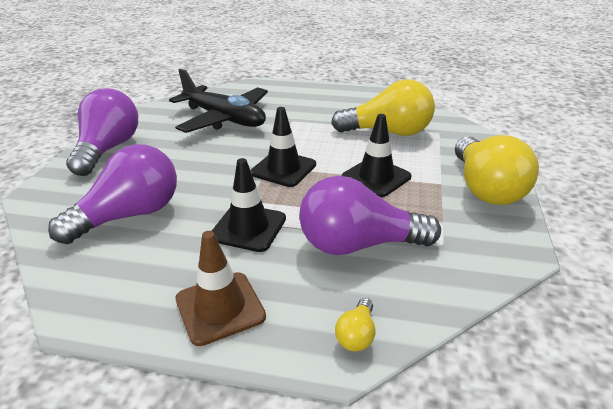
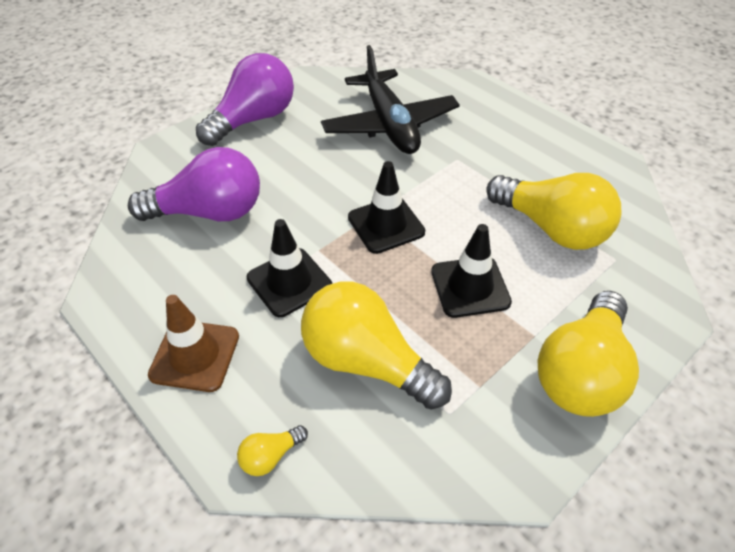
camera: 35 degrees right, 15 degrees up
(358, 244) = (366, 361): purple light bulb -> yellow light bulb

